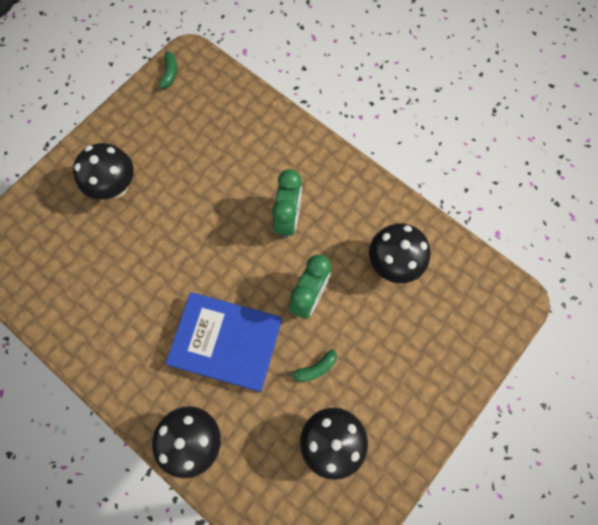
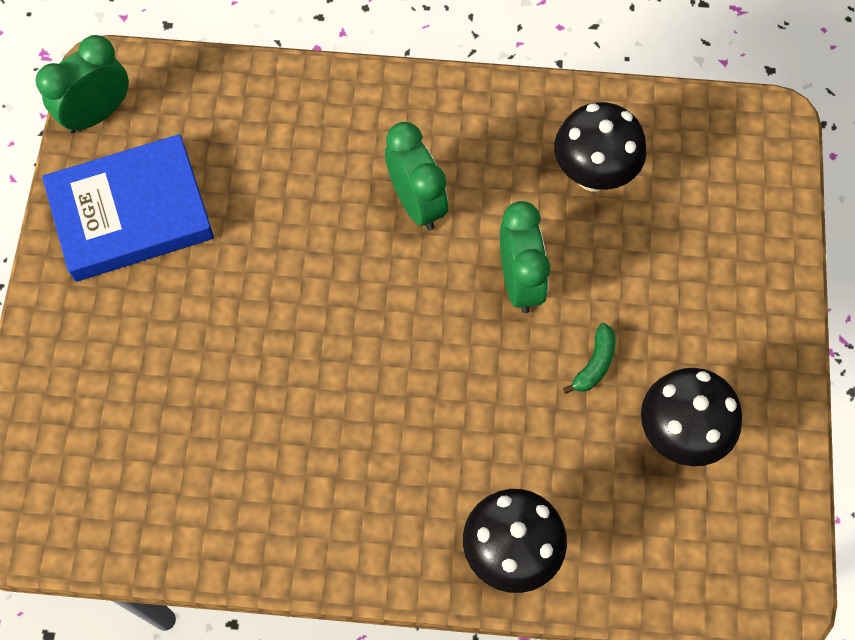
camera: 35 degrees left, 5 degrees down
(116, 187) = (144, 311): black mushroom -> none
(169, 74) = (97, 114): green banana -> green clock
(226, 342) = (458, 408): blue book -> blue book (131, 213)

